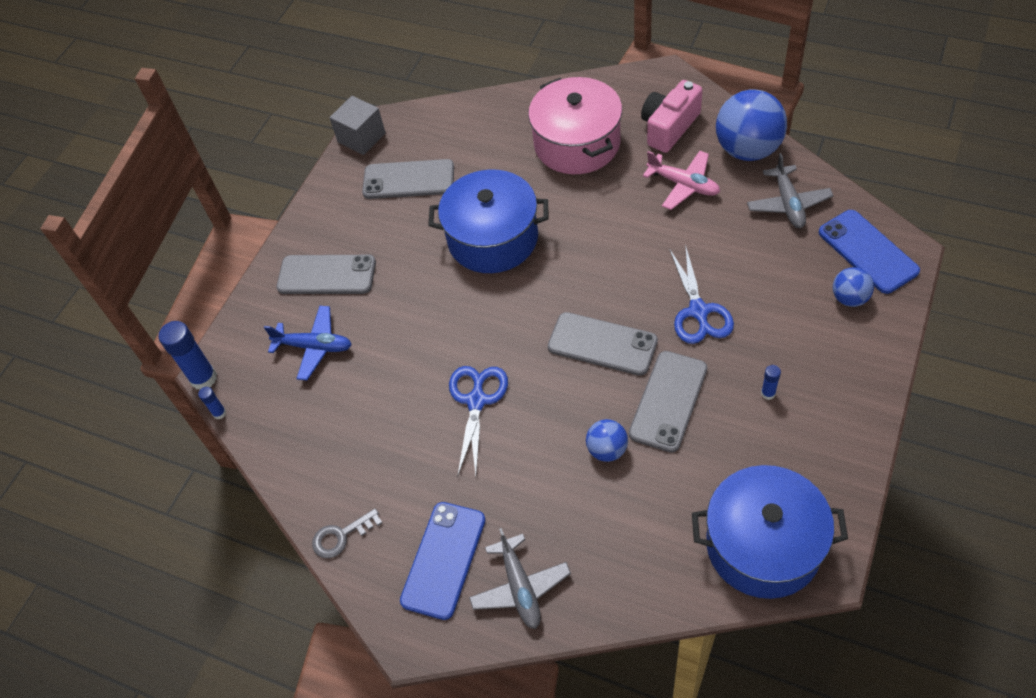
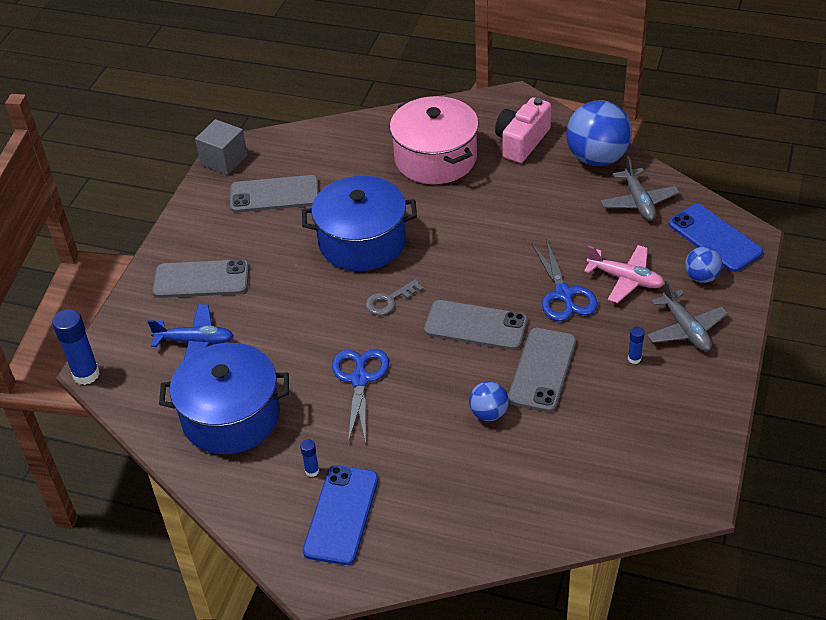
camera: 10 degrees left, 10 degrees down
(219, 413) = (105, 404): blue glue stick -> blue glue stick (312, 471)
(341, 536) = (239, 501): grey key -> grey key (389, 301)
(520, 587) = (417, 532): grey plane -> grey plane (685, 329)
(683, 185) = (540, 189): pink plane -> pink plane (625, 279)
(763, 545) = (641, 483): blue pot -> blue pot (231, 416)

